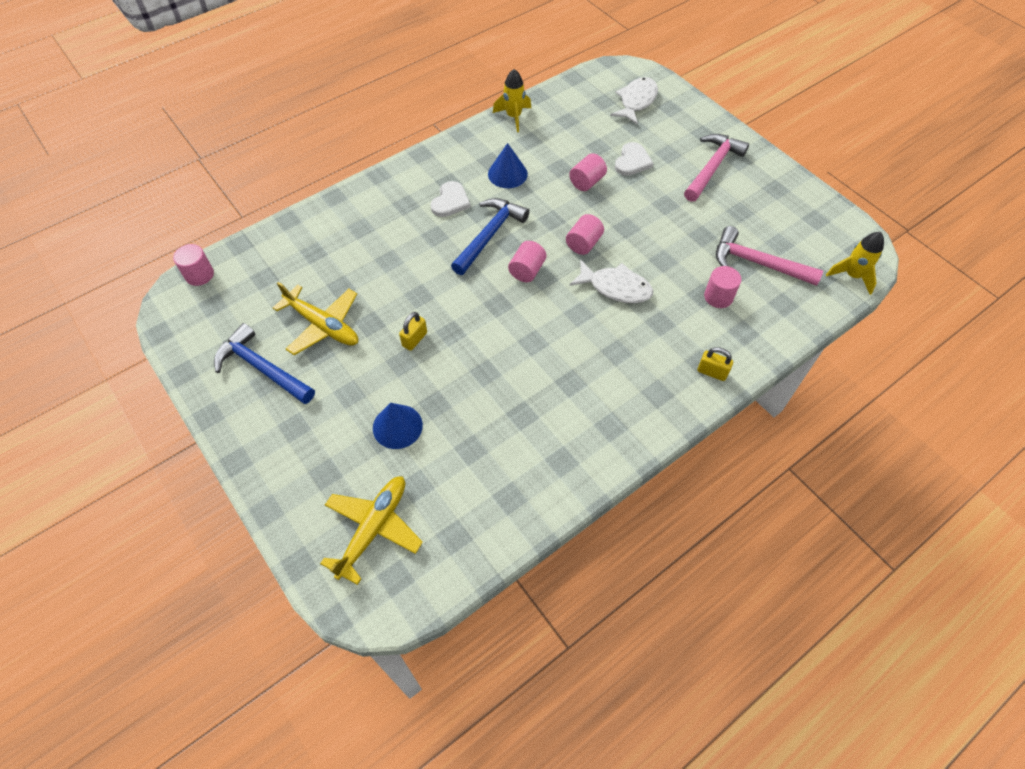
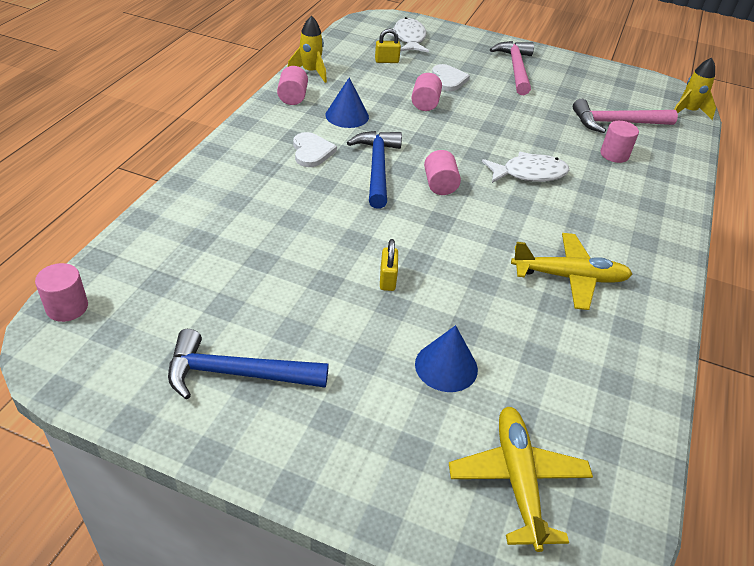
camera: 35 degrees left, 15 degrees down
(323, 325) = (273, 303): yellow plane -> yellow plane (569, 277)
(583, 243) = (468, 149): pink cylinder -> pink cylinder (292, 97)
(712, 372) = (667, 209): yellow padlock -> yellow padlock (386, 61)

